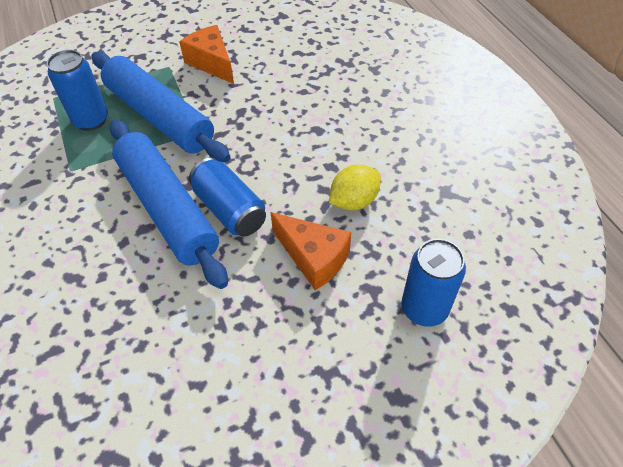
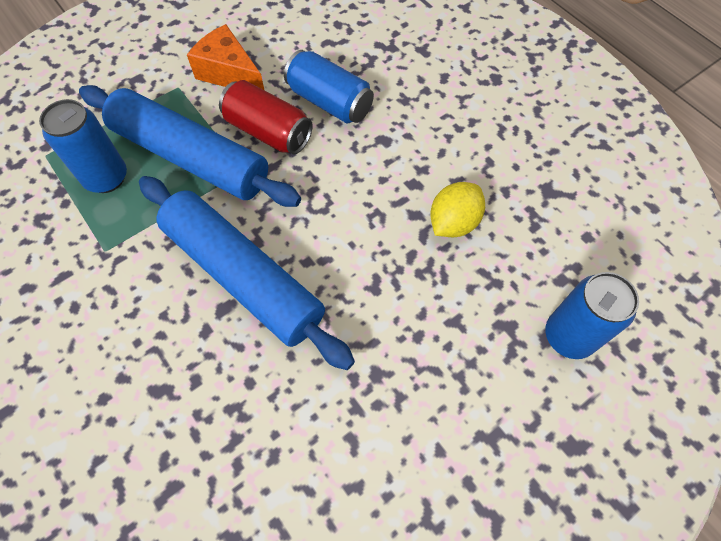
camera: 15 degrees left, 10 degrees up
(226, 108) = (268, 132): none -> red can
(230, 210) = (317, 262): blue can -> blue can (330, 102)
(313, 258) = (432, 302): orange cheese -> none

